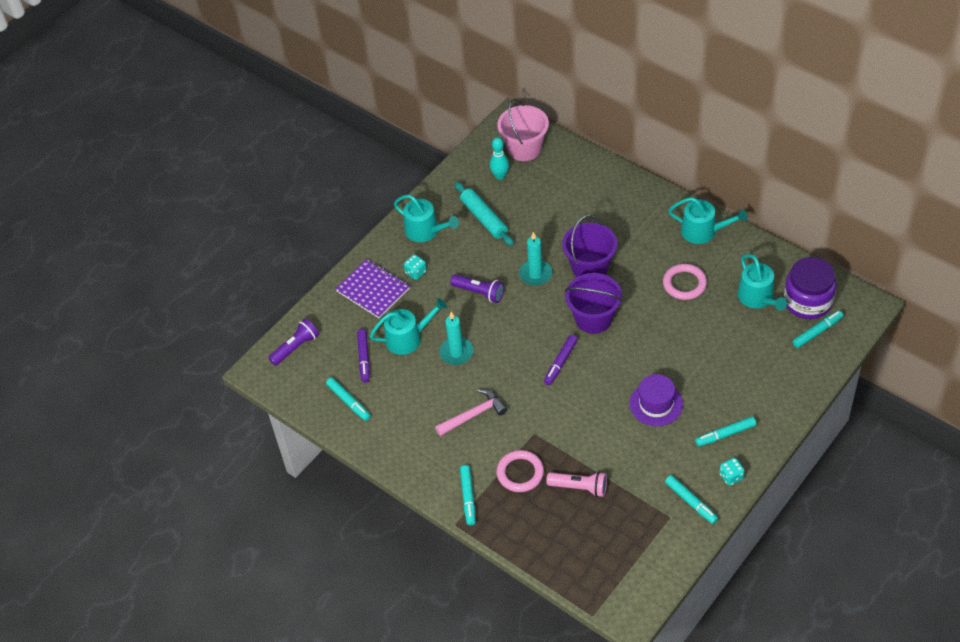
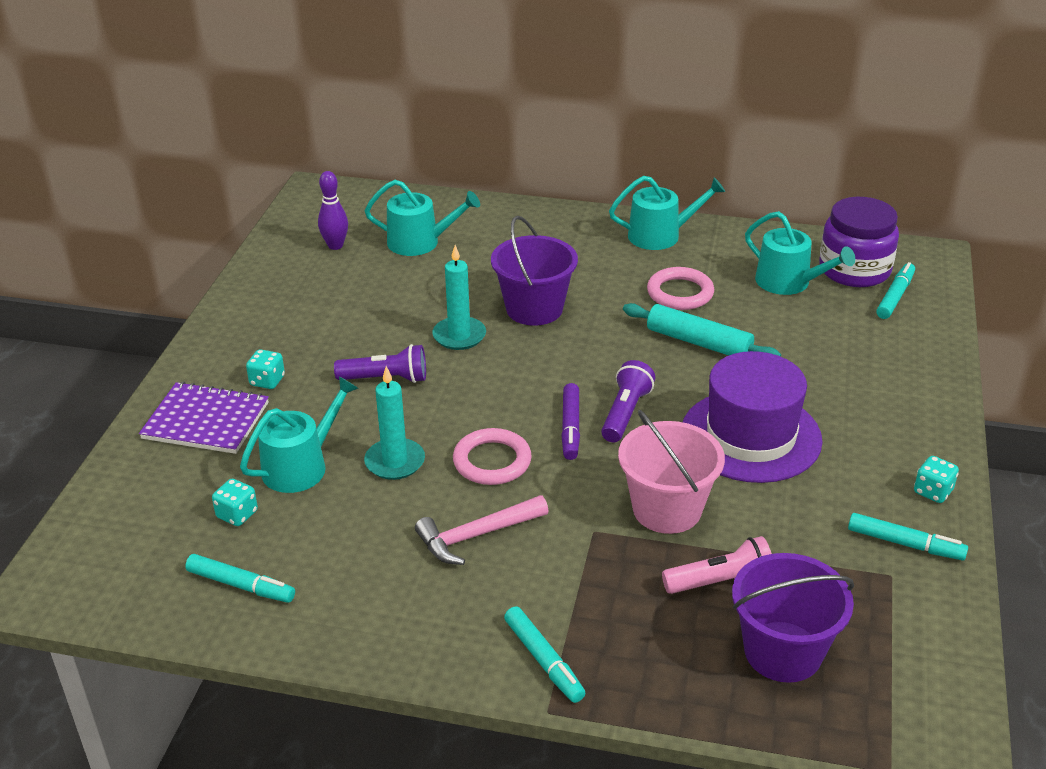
camera: 30 degrees left, 15 degrees down
(296, 347) = (101, 535): purple flashlight -> purple flashlight (625, 413)
(364, 358) = (237, 514): purple marker -> turquoise dice
(425, 231) = (255, 329): turquoise watering can -> turquoise watering can (420, 242)
(474, 414) = (476, 536): pink hammer -> pink hammer turned 150 degrees counterclockwise
(483, 218) = (339, 294): turquoise rolling pin -> turquoise rolling pin (698, 343)
(500, 176) = (335, 246): turquoise bowling pin -> purple bowling pin
(520, 473) = (609, 593): pink ring -> pink ring (492, 461)
(524, 148) = (353, 211): pink bucket -> pink bucket (667, 509)
(593, 318) = (582, 363): purple bucket -> purple bucket (783, 652)
(656, 404) = (751, 436): purple hat -> purple hat, size x1.57
(725, 434) = (879, 443): turquoise marker -> none

